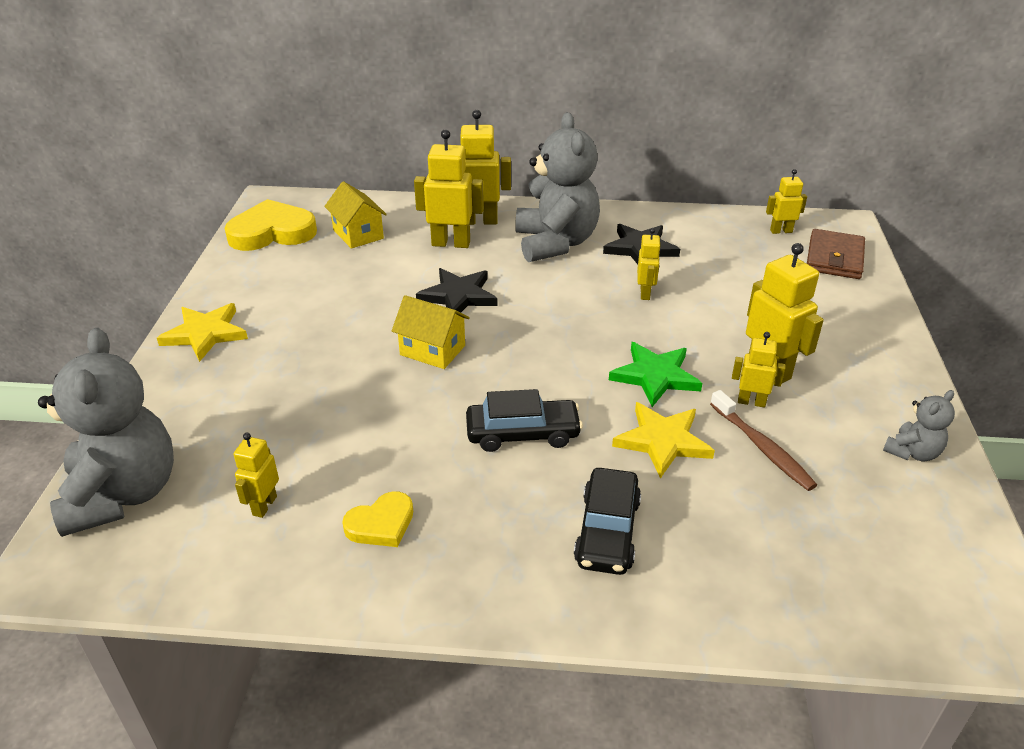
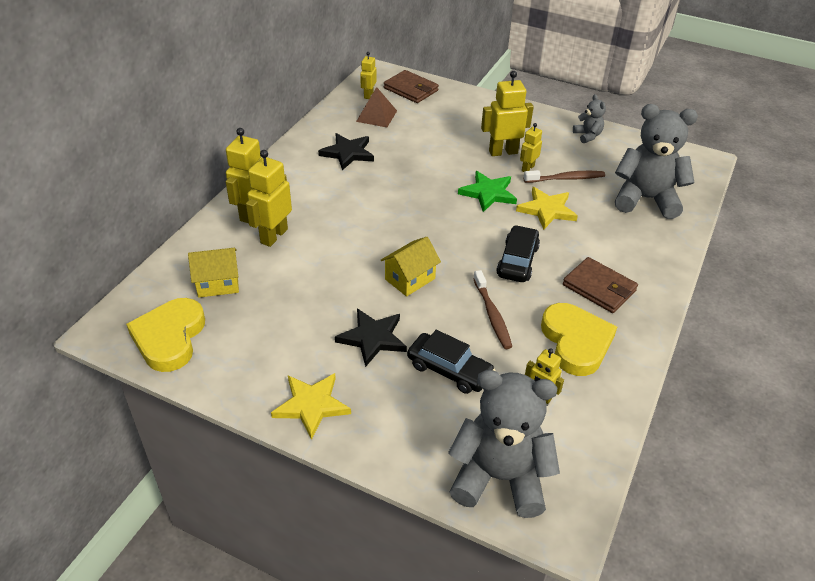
camera: 70 degrees left, 5 degrees up
(381, 524) = (576, 342): yellow heart -> yellow heart, size x1.78
(400, 432) = (492, 315): none -> brown toothbrush
(458, 296) = (350, 250): black star -> black star (372, 338)
(513, 531) = (599, 288): none -> brown wallet
(555, 243) = (313, 186): grey teddy bear -> grey teddy bear (645, 199)
(607, 531) = (610, 253): black car -> black car (449, 370)
(645, 293) = (401, 169): yellow robot -> none
(741, 248) = (376, 116): none -> brown pyramid

